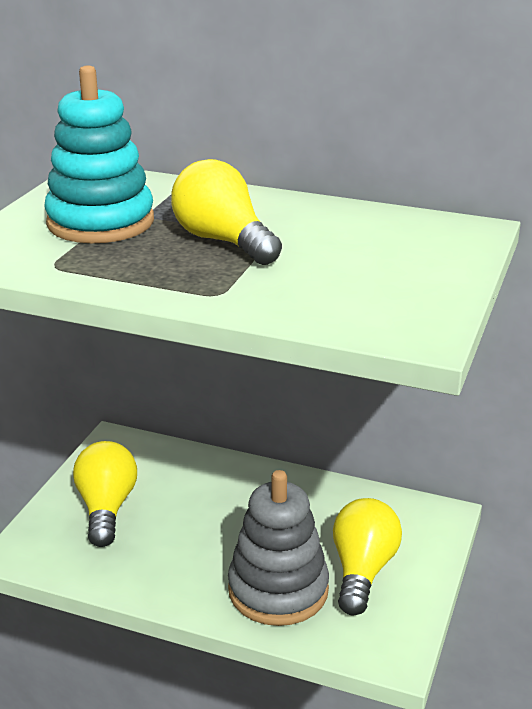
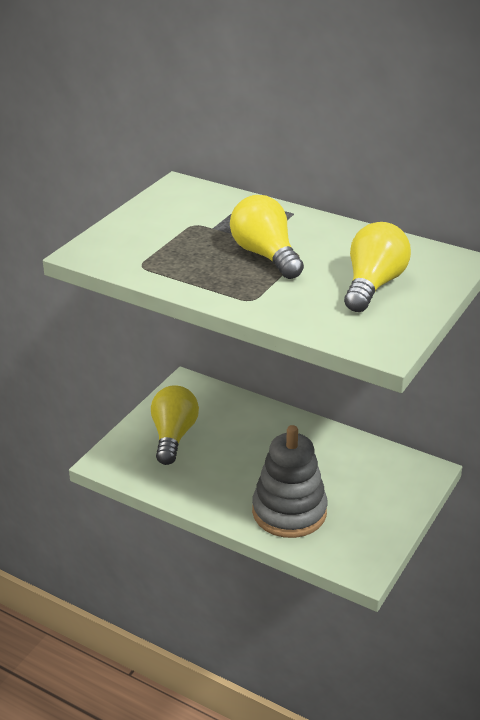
camera: 10 degrees right, 5 degrees up
(100, 222) = (180, 230): turquoise stacking toy -> none
(362, 570) = (355, 505): yellow light bulb -> yellow light bulb (373, 285)

